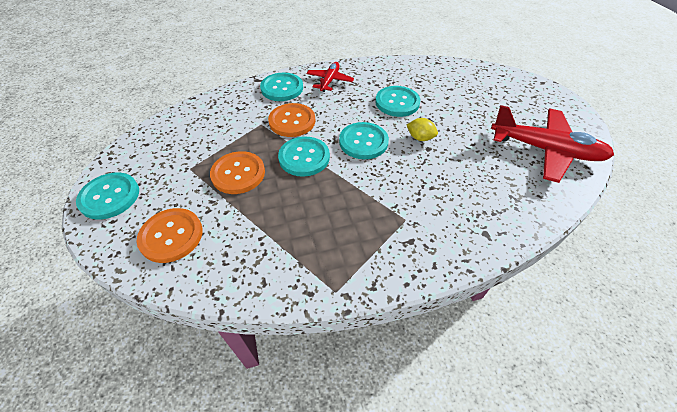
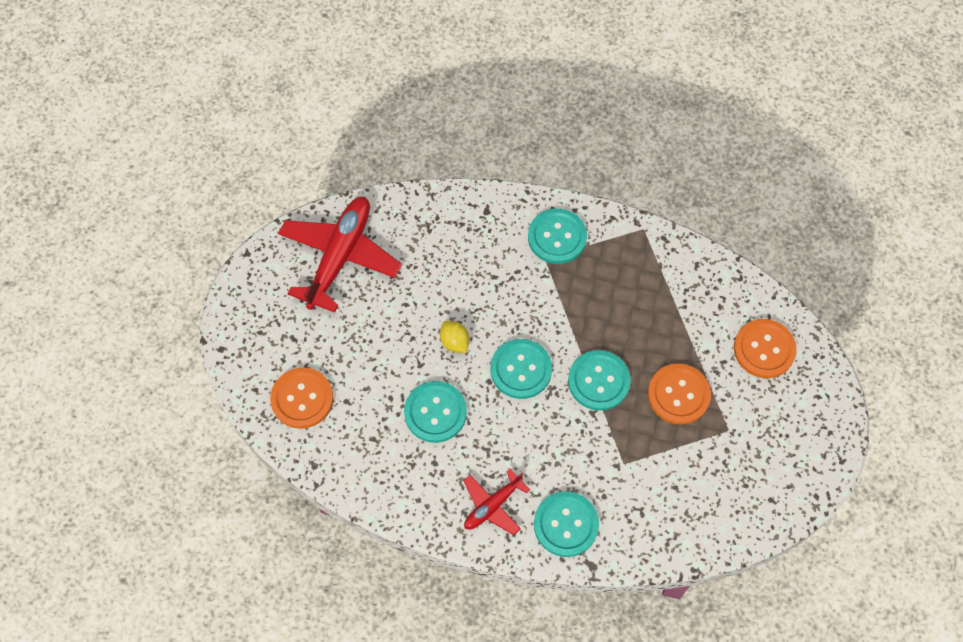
camera: 150 degrees left, 15 degrees up
(110, 197) = (819, 431): turquoise button -> turquoise button (557, 237)
(292, 121) = (584, 448): orange button -> orange button (302, 399)
(545, 150) = (340, 257): red plane -> red plane turned 60 degrees clockwise

